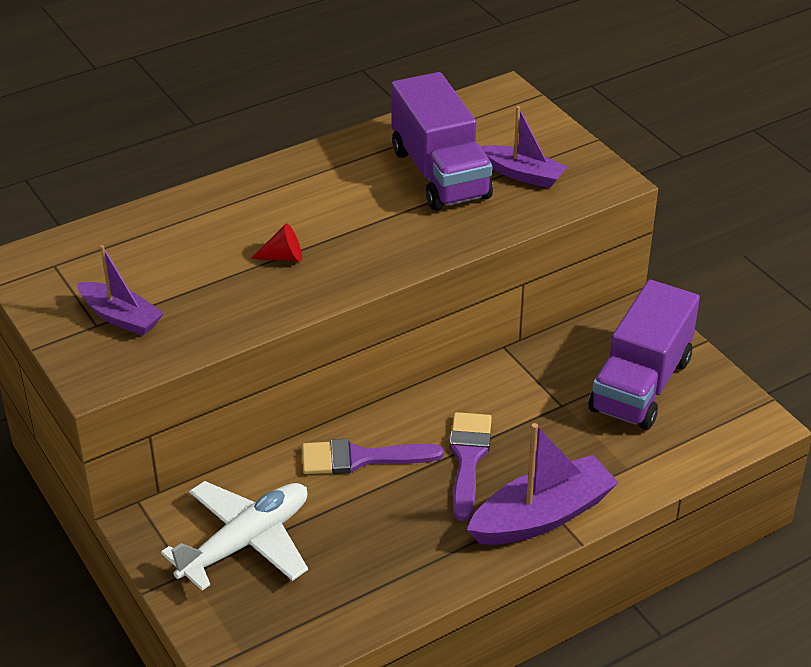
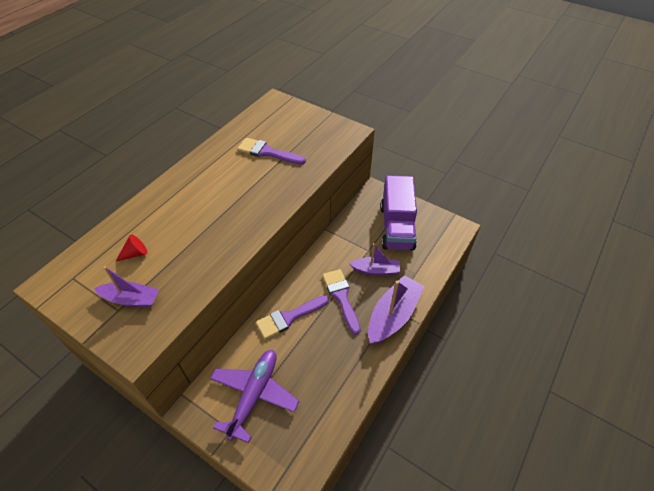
camera: 25 degrees left, 10 degrees up
(246, 542) = (254, 395): white plane -> purple plane
(283, 257) = (209, 227): red cone -> red cone (135, 253)
(440, 174) = (267, 152): purple truck -> purple brush
(523, 174) = (308, 140): purple boat -> purple boat (376, 270)

